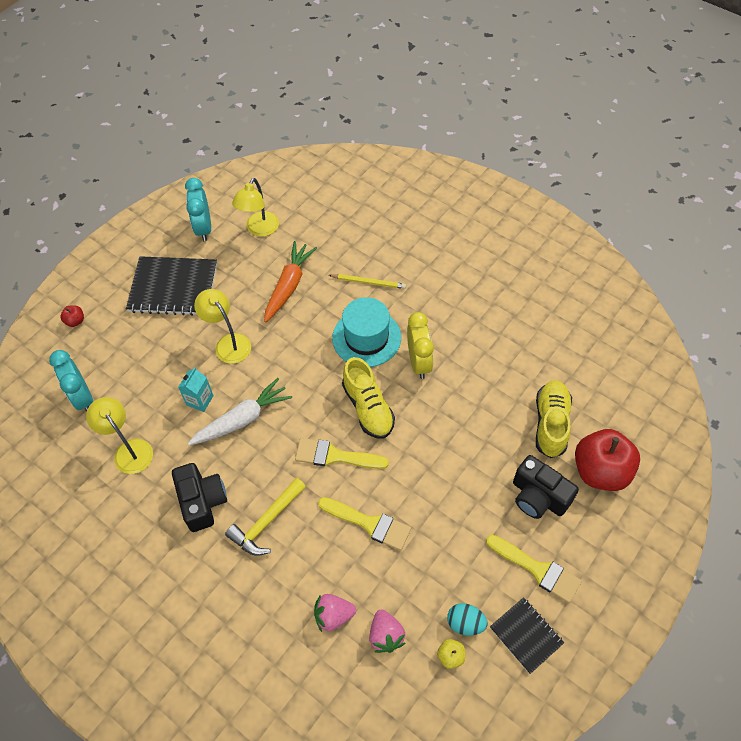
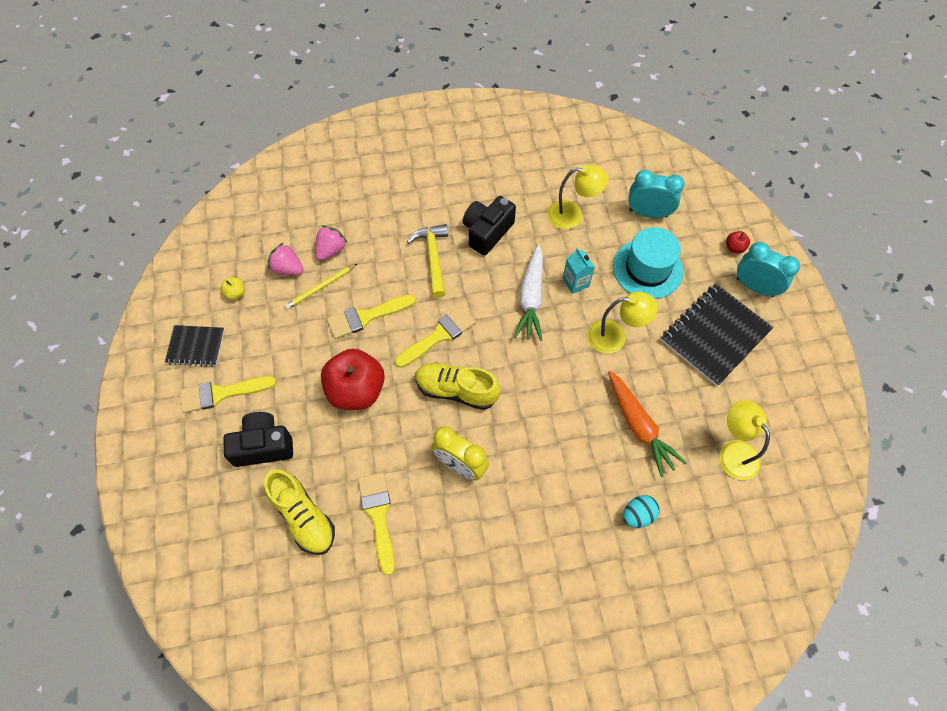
camera: 130 degrees right, 5 degrees up
(202, 501) = (487, 232): black camera -> black camera turned 105 degrees clockwise
(203, 228) = (774, 405): turquoise clock -> turquoise clock (755, 287)
(366, 338) = (524, 444): turquoise hat -> turquoise hat (647, 269)
(368, 282) = (584, 497): yellow pencil -> yellow pencil (320, 288)
(465, 623) = (243, 318): turquoise egg -> turquoise egg (638, 515)
(501, 381) = (378, 516): none -> yellow brush
(600, 471) = (230, 513): red apple -> red apple (356, 390)

